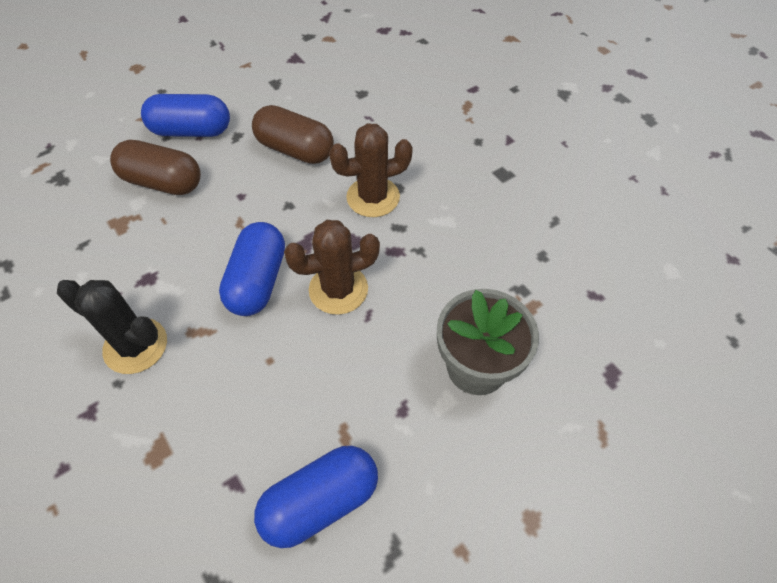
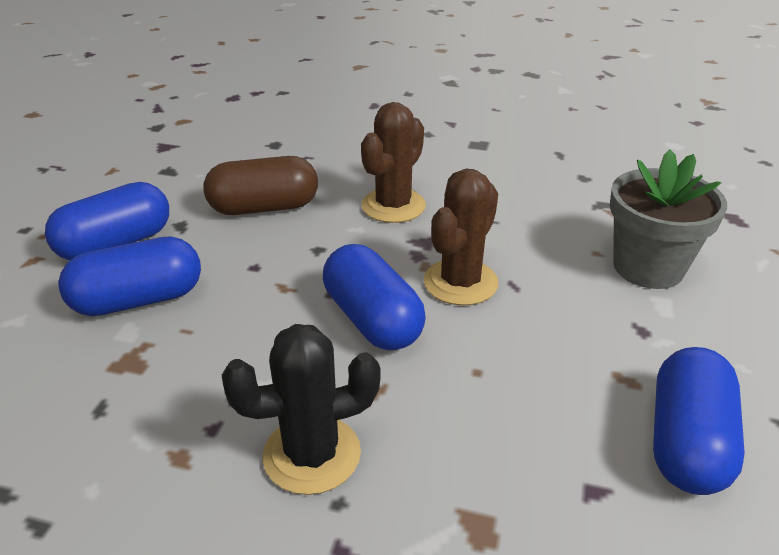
camera: 40 degrees left, 20 degrees down
(162, 182) = (138, 300): brown capsule -> blue capsule

